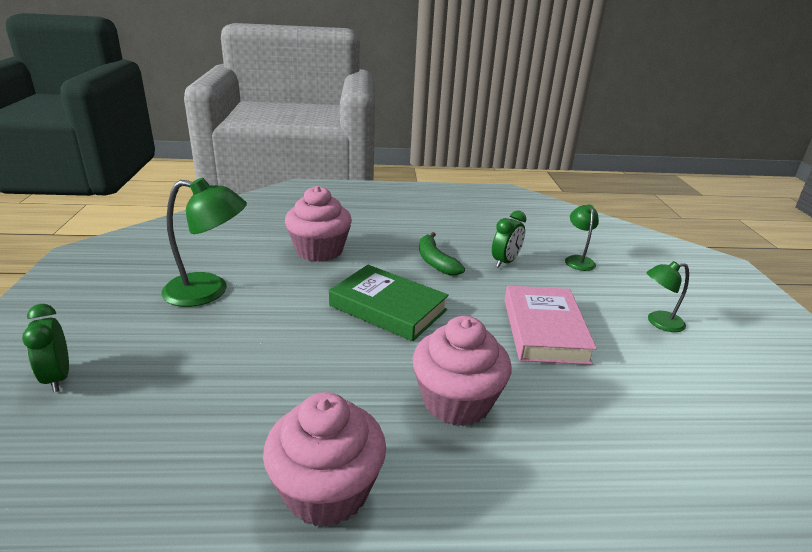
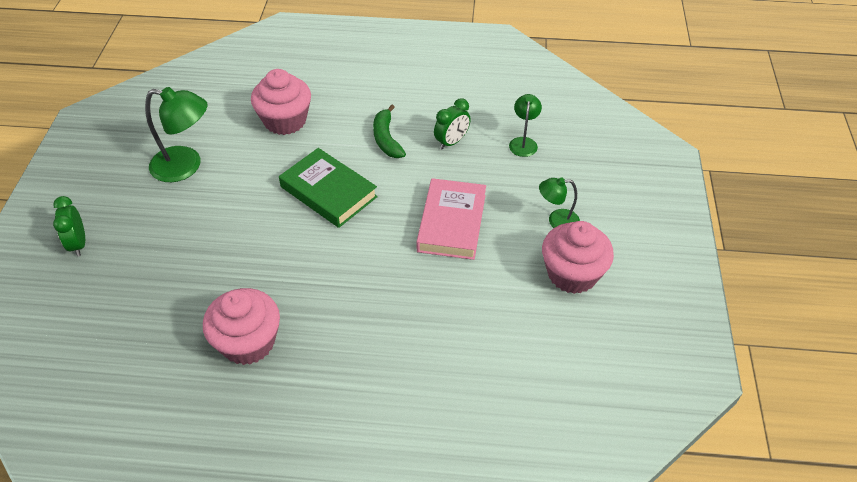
camera: 10 degrees right, 20 degrees up
(456, 401) = (354, 284): pink cupcake -> pink cupcake (572, 274)

